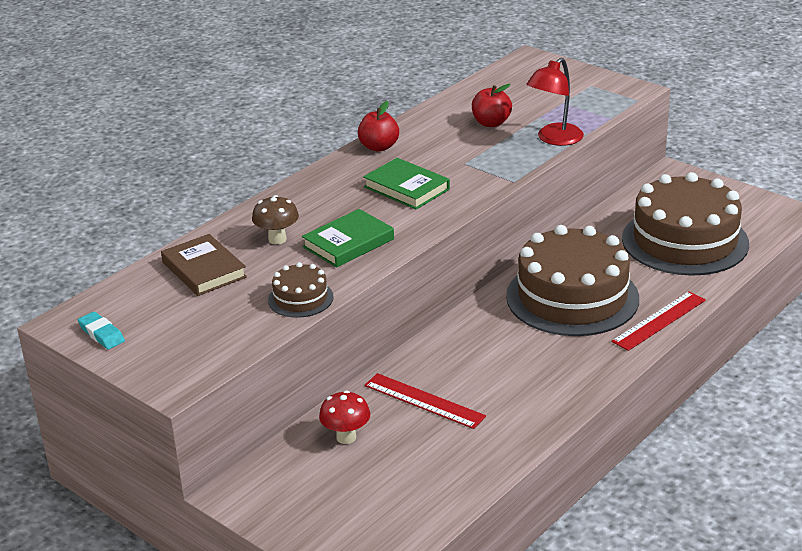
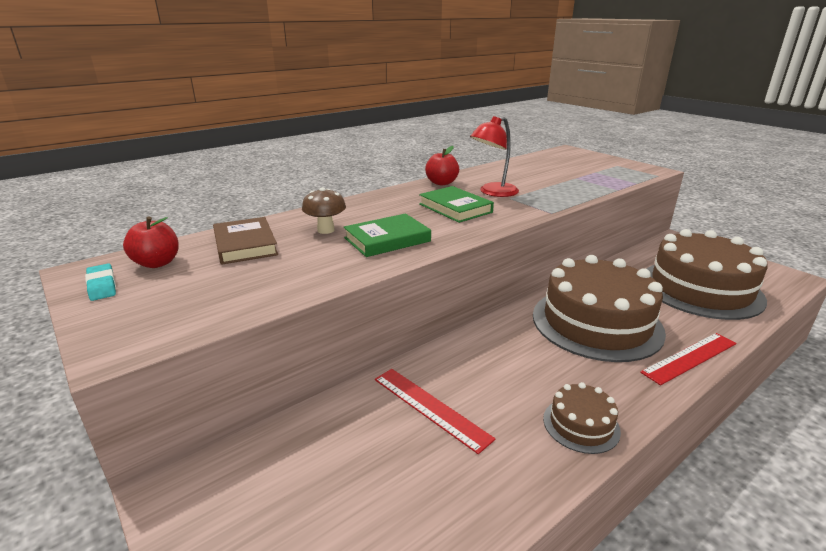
camera: 10 degrees right, 5 degrees down
(300, 298) = (316, 279): brown cake -> brown cake (581, 424)
(346, 437) = (331, 438): red mushroom -> none
(491, 123) = (535, 178): red apple -> red apple (157, 263)
(554, 139) = (589, 191): red lamp -> red lamp (493, 192)

